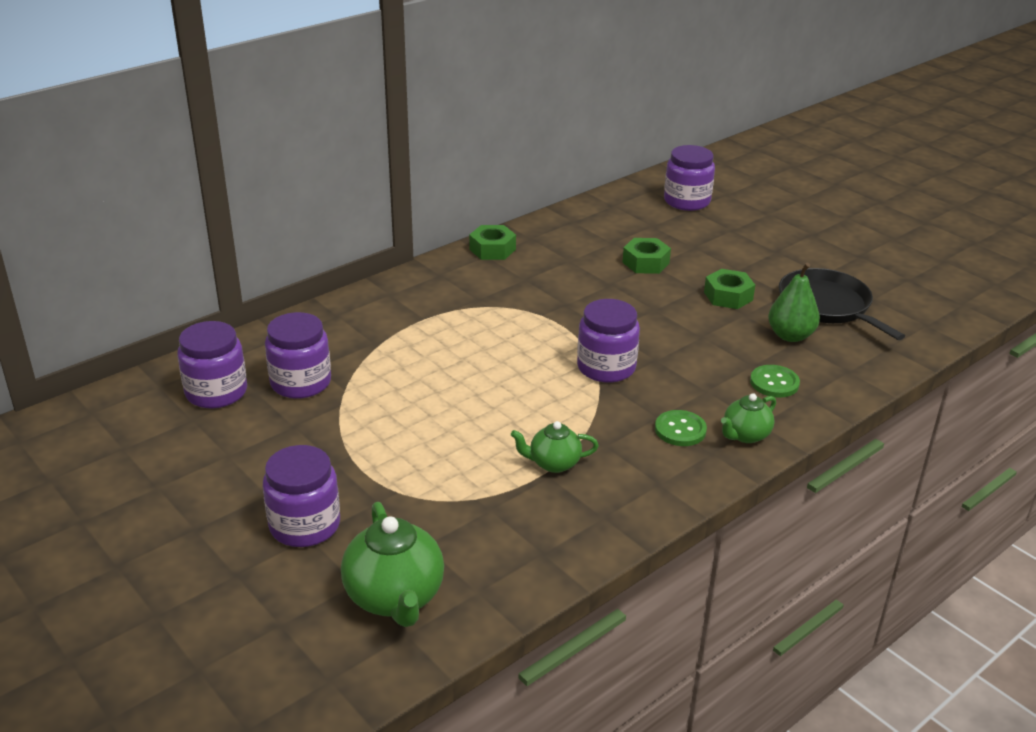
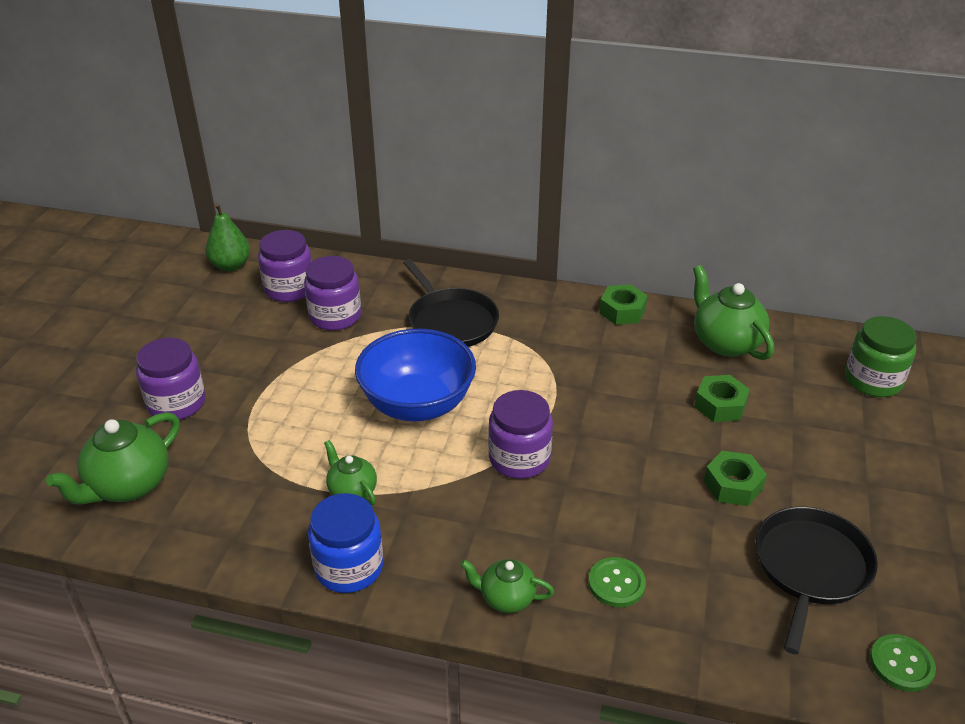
camera: 55 degrees right, 5 degrees up
(396, 327) = (451, 321): none -> black pan
(484, 388) = (417, 404): none -> blue bowl
(583, 229) = (725, 343): none -> green teapot
(641, 499) = (349, 567): none -> blue jar
(680, 430) = (471, 548): green button -> green button (901, 664)
(687, 201) = (873, 380): purple jar -> green jar
(790, 336) = (716, 561): green pear -> green pear (230, 265)

